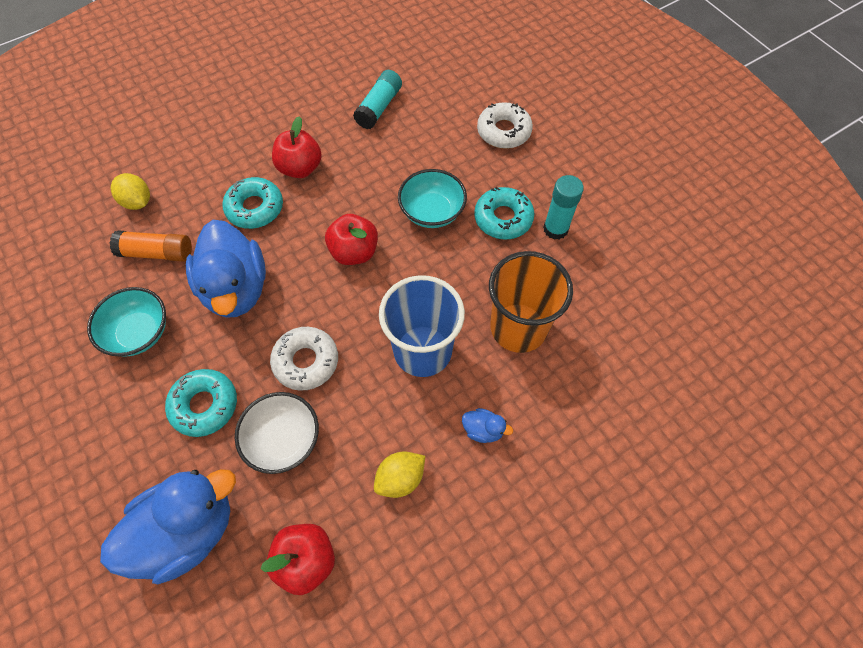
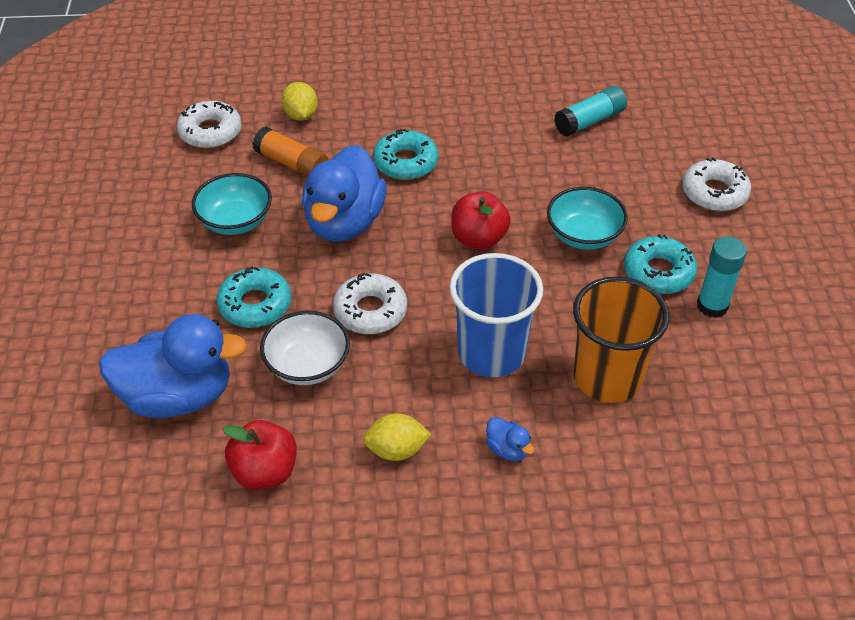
camera: 30 degrees right, 15 degrees down
(63, 254) = (210, 132): none -> white donut
(300, 168) = (472, 145): red apple -> none

